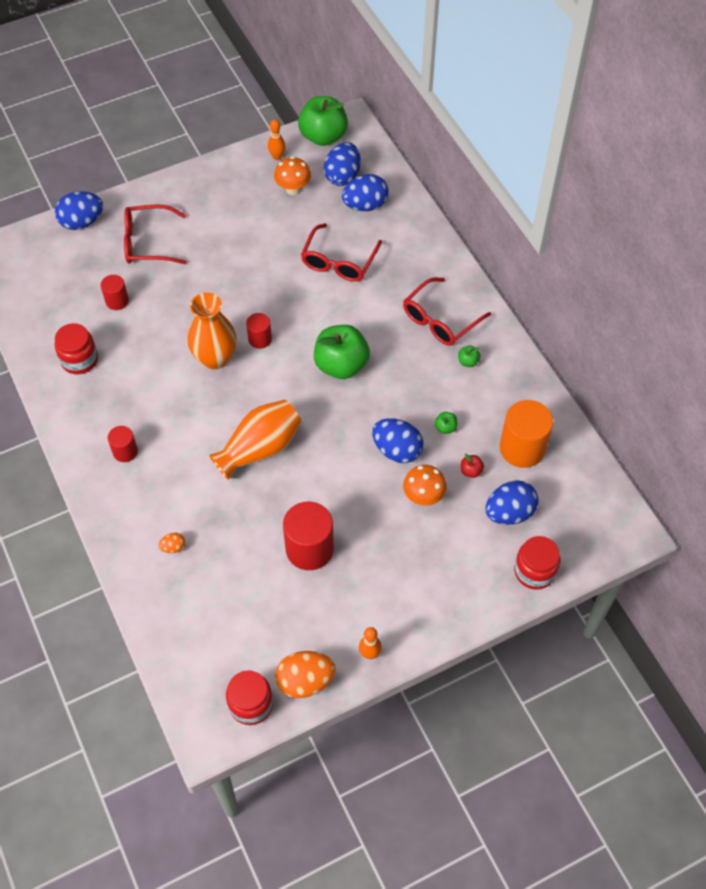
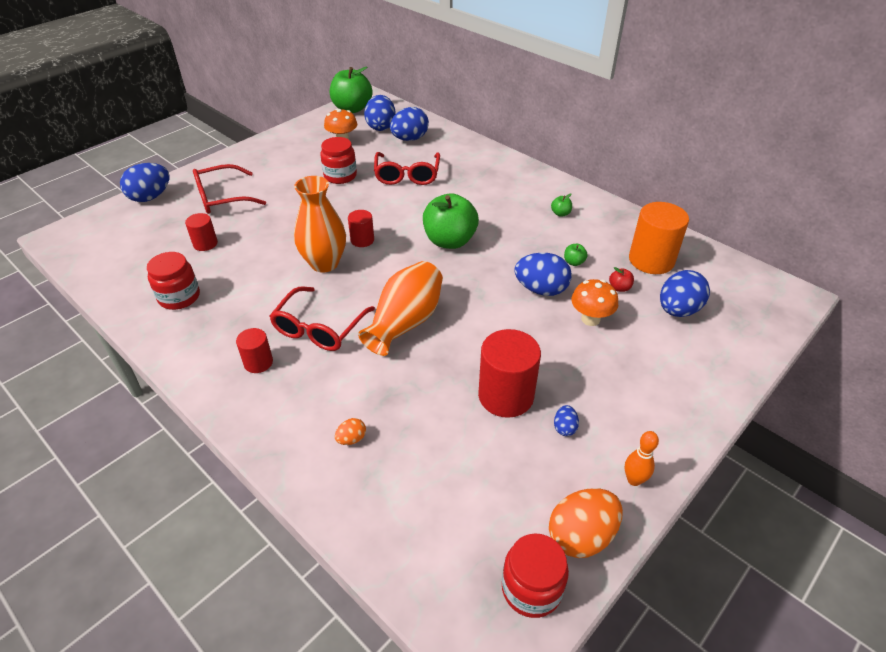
camera: 20 degrees left, 15 degrees down
(277, 157) = (319, 126): orange bowling pin -> none
(341, 593) = (564, 428): none -> blue egg
(440, 320) = (518, 193): red glasses -> red glasses (319, 328)
(534, 571) = (738, 350): red jar -> red jar (340, 176)

